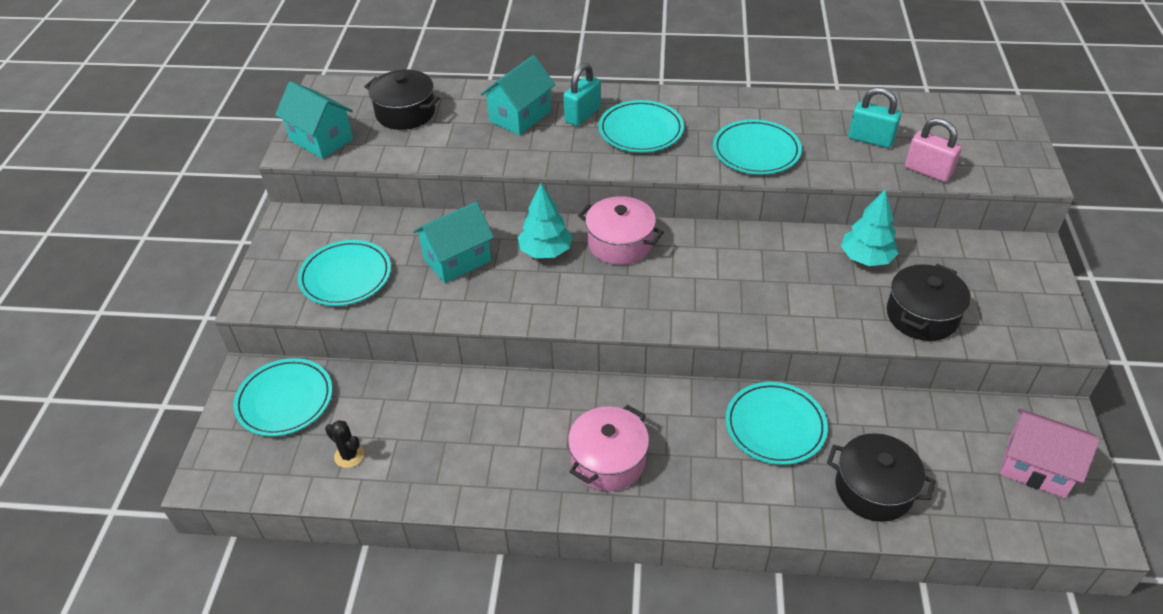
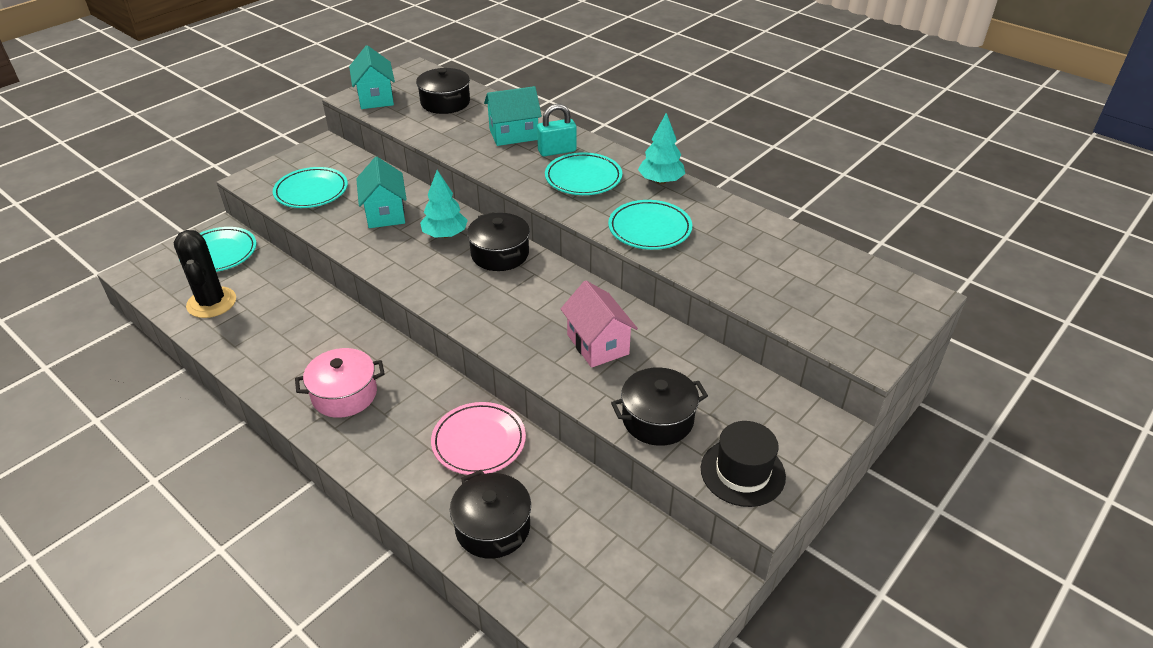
camera: 35 degrees right, 5 degrees down
(349, 455) = (211, 302): black cactus -> black cactus, size x2.05
(457, 260) = (385, 213): turquoise house -> turquoise house turned 75 degrees clockwise
(620, 243) = (500, 254): pink pot -> black pot
(775, 426) = (479, 442): turquoise plate -> pink plate
(866, 258) = (669, 356): turquoise tree -> turquoise tree (661, 181)
(870, 139) = (757, 262): turquoise padlock -> none
(928, 171) = (774, 307): pink padlock -> none
(1024, 320) = (742, 472): none -> black hat
(1036, 467) = (642, 599): pink house -> pink house (597, 344)

